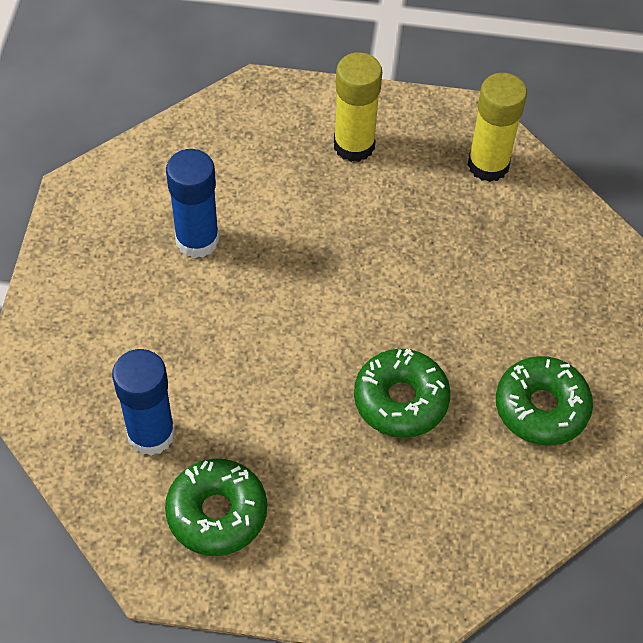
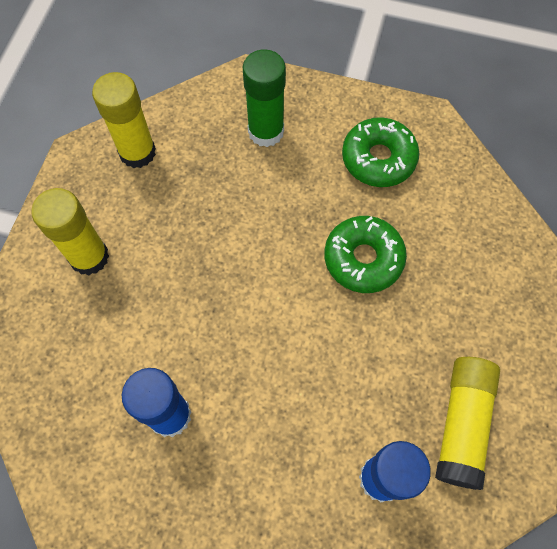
camera: 80 degrees left, 10 degrees up
(217, 513) = (462, 424): green donut -> yellow glue stick
(548, 284) = (266, 131): none -> green glue stick

